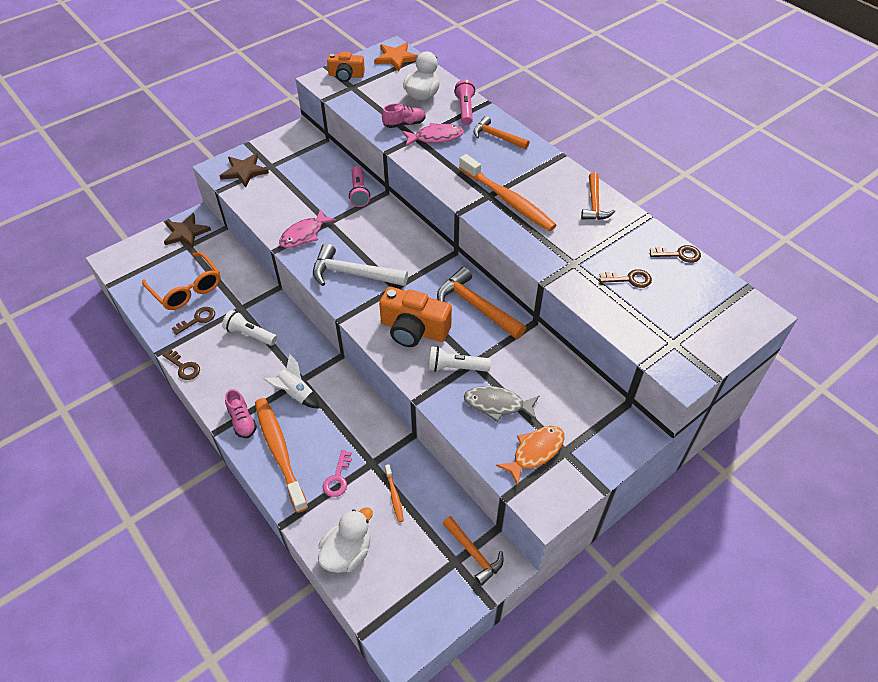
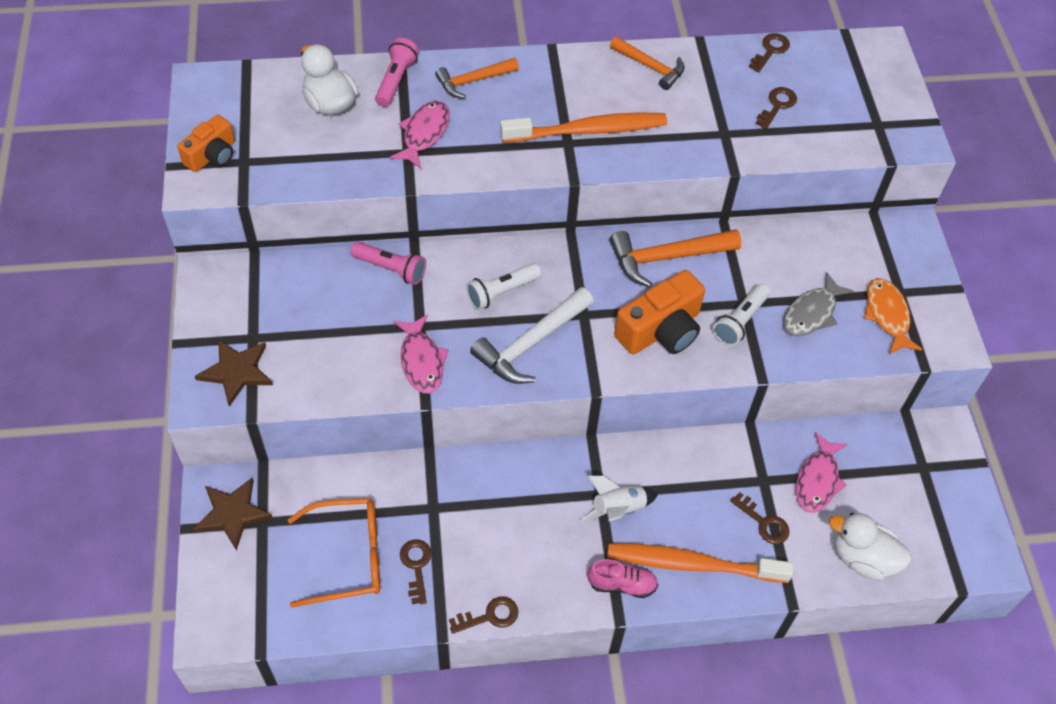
camera: 60 degrees left, 5 degrees up
(250, 334) = (487, 516): white flashlight -> white flashlight (501, 292)
(337, 478) = (764, 522): pink key -> brown key
(347, 553) = (863, 558): white duck -> white duck turned 45 degrees counterclockwise
(394, 496) = (817, 480): orange toothbrush -> pink fish
(396, 58) = (225, 88): orange star -> none
(404, 124) = (371, 149): pink shoe -> none
(465, 109) = (396, 80): pink flashlight -> pink flashlight turned 75 degrees clockwise
(474, 553) = (923, 446): orange hammer -> none

